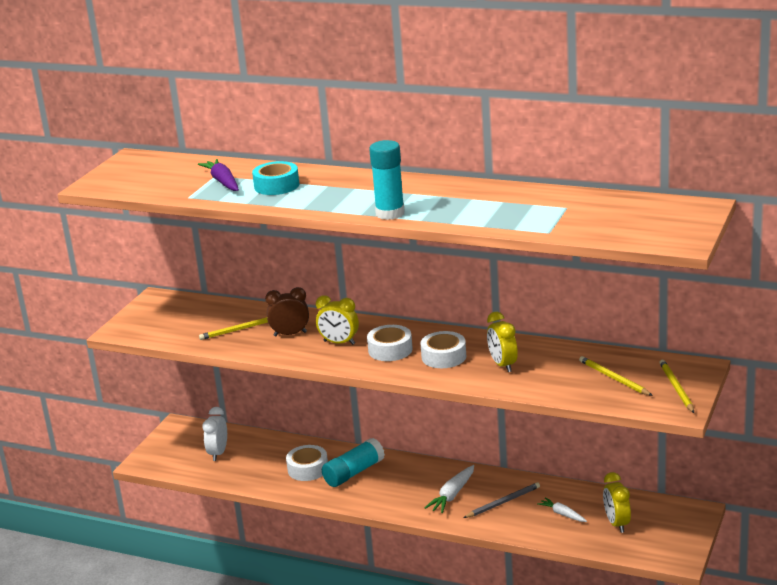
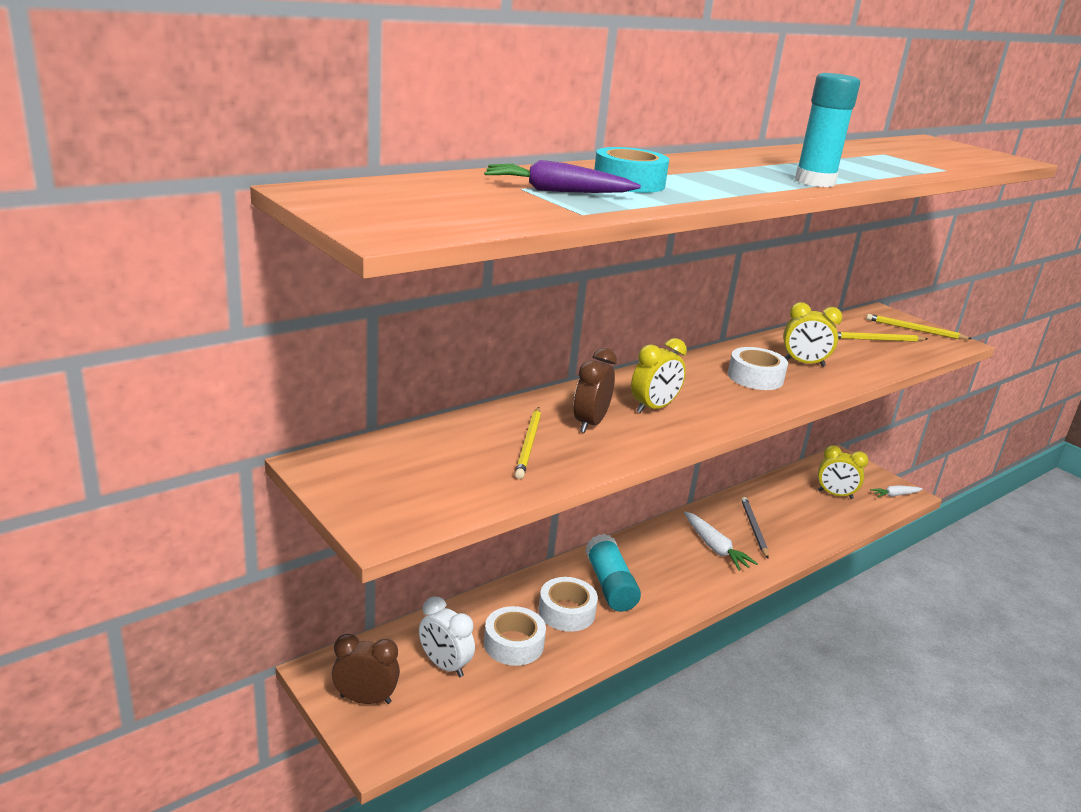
camera: 65 degrees left, 0 degrees up
(170, 444) = (365, 699): none -> brown clock
(390, 350) = (707, 392): white tape -> white tape (513, 644)
(562, 514) = (799, 510): white carrot -> white carrot (895, 495)

